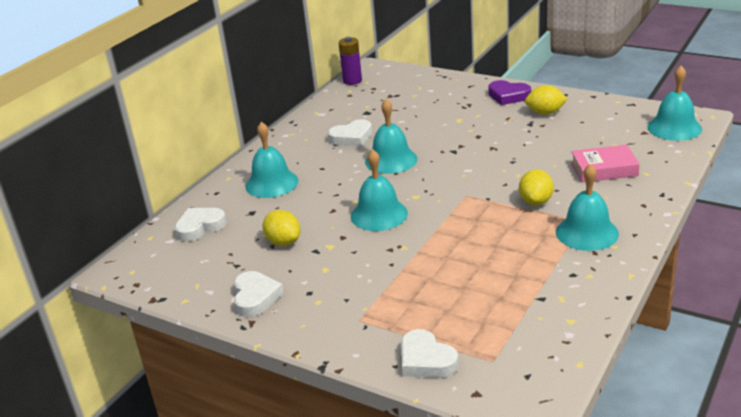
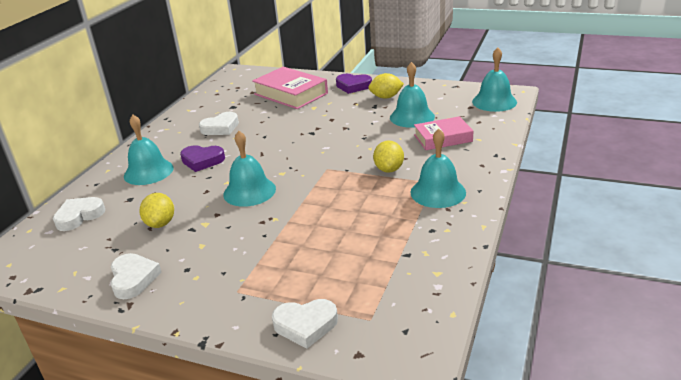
camera: 10 degrees left, 0 degrees up
(283, 242) = (160, 223): yellow lemon -> yellow lemon turned 45 degrees clockwise
(330, 175) = (202, 161): none -> purple heart
(352, 81) = (218, 82): purple battery -> none
(391, 160) = (257, 144): turquoise bell -> turquoise bell (412, 117)
(426, 360) = (305, 325): white heart -> white heart turned 45 degrees counterclockwise
(434, 101) = (291, 94): none -> pink book

